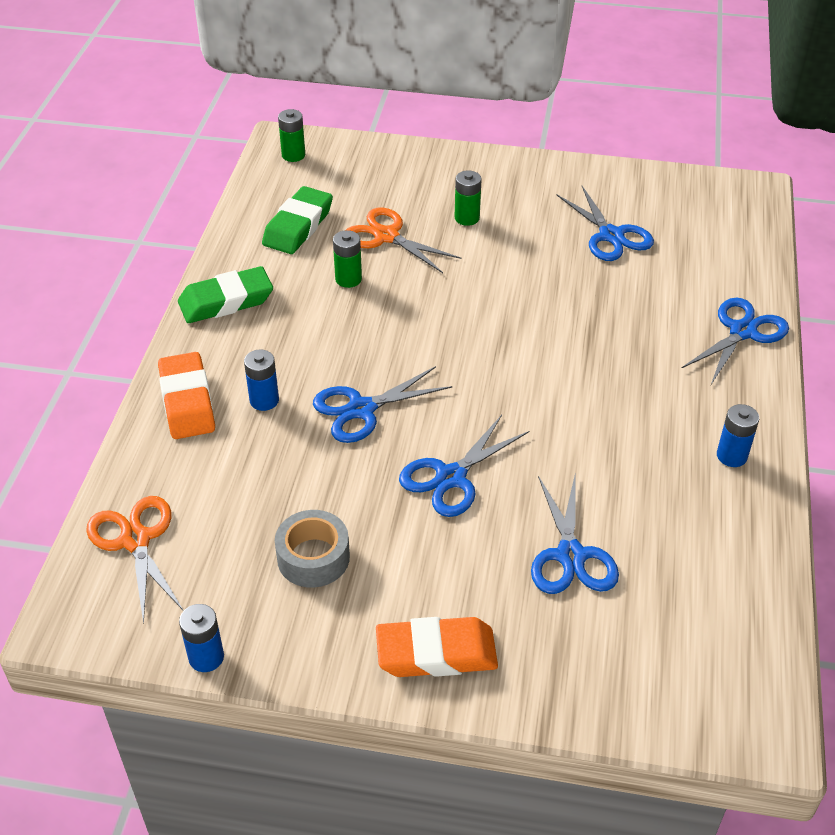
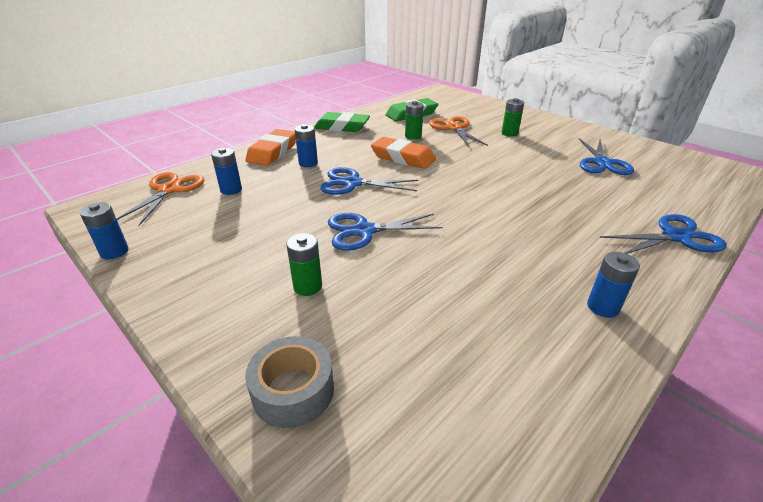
camera: 35 degrees right, 10 degrees down
(220, 497) = (231, 190): none -> blue battery
(293, 155) = (440, 94): green battery -> green battery (307, 286)
(313, 557) = (235, 233): grey tape -> grey tape (293, 390)
(436, 653) = (228, 319): orange eraser -> orange eraser (403, 158)
(570, 556) = (394, 309): blue scissors -> none

